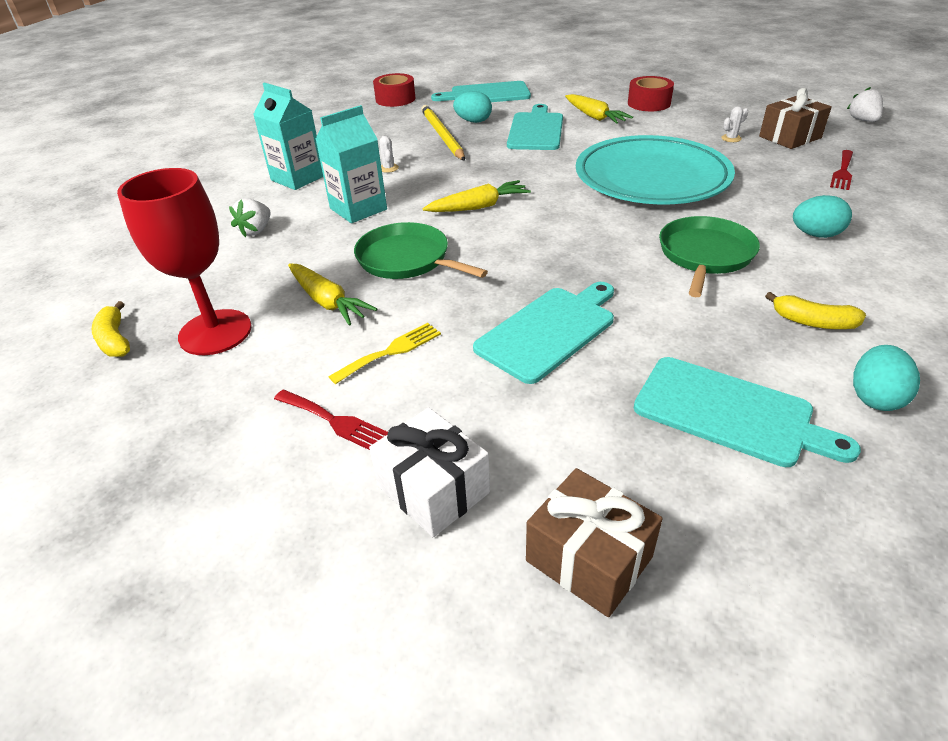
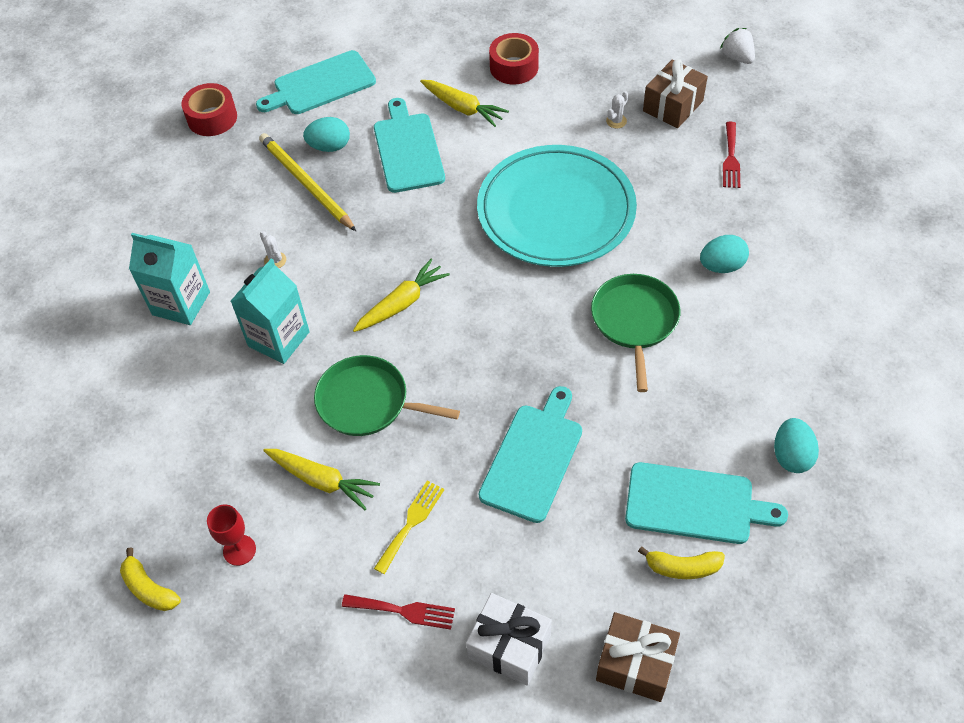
camera: 20 degrees left, 15 degrees up
(215, 332) = (239, 550): red goblet -> red goblet, size x0.49
(256, 230) = (188, 402): white strawberry -> none
(812, 322) = (736, 385): yellow banana -> yellow banana (682, 567)

